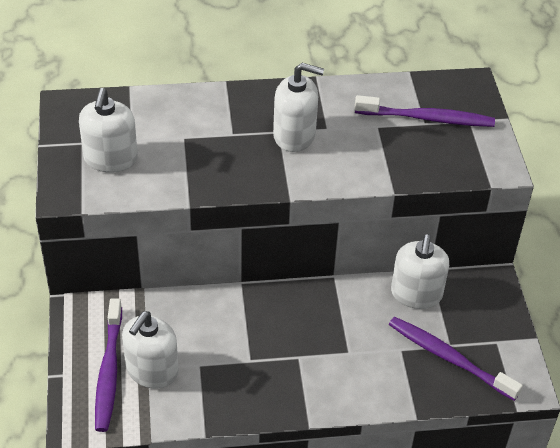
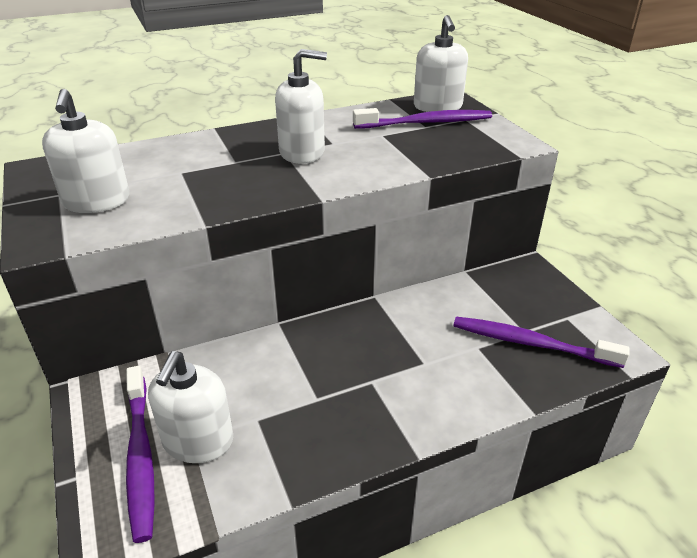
camera: 15 degrees left, 10 degrees down
(416, 294) = (464, 294): white soap dispenser -> white soap dispenser (437, 107)

